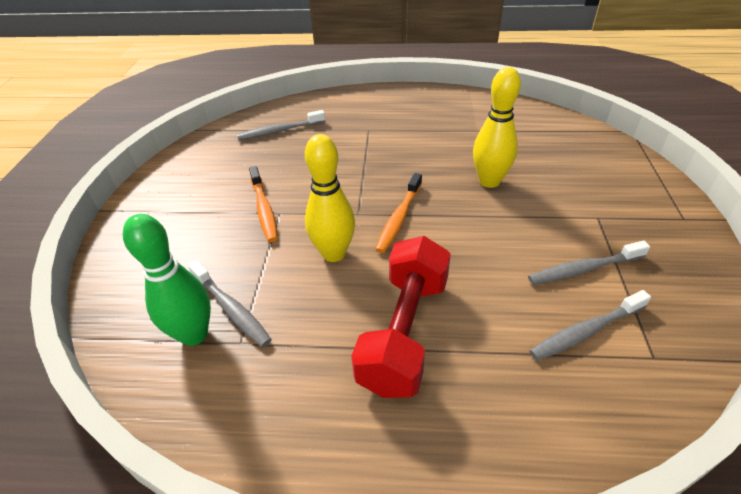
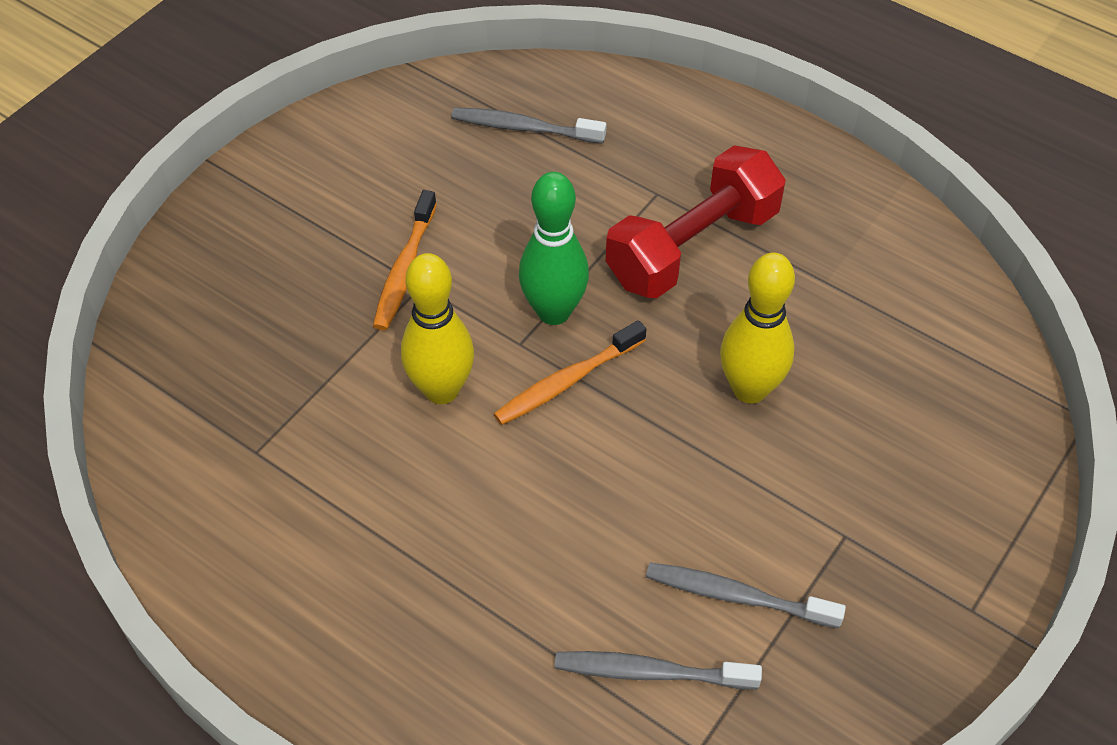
camera: 30 degrees right, 10 degrees up
(194, 334) = (215, 412): green bowling pin -> green bowling pin (553, 311)
(231, 309) = (272, 400): grey toothbrush -> none
(404, 332) = (440, 545): red dumbbell -> red dumbbell (692, 247)

